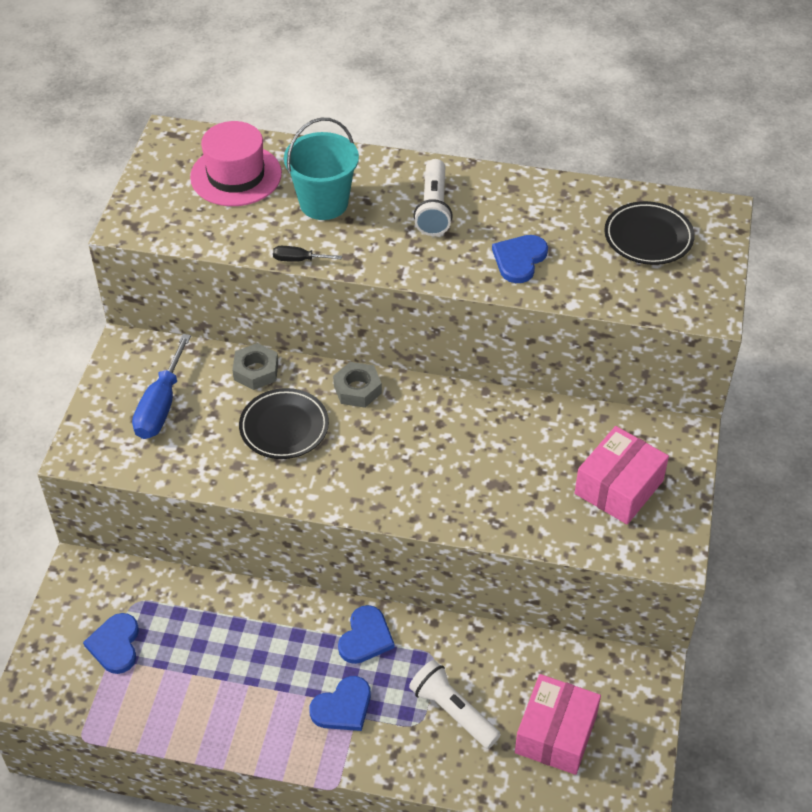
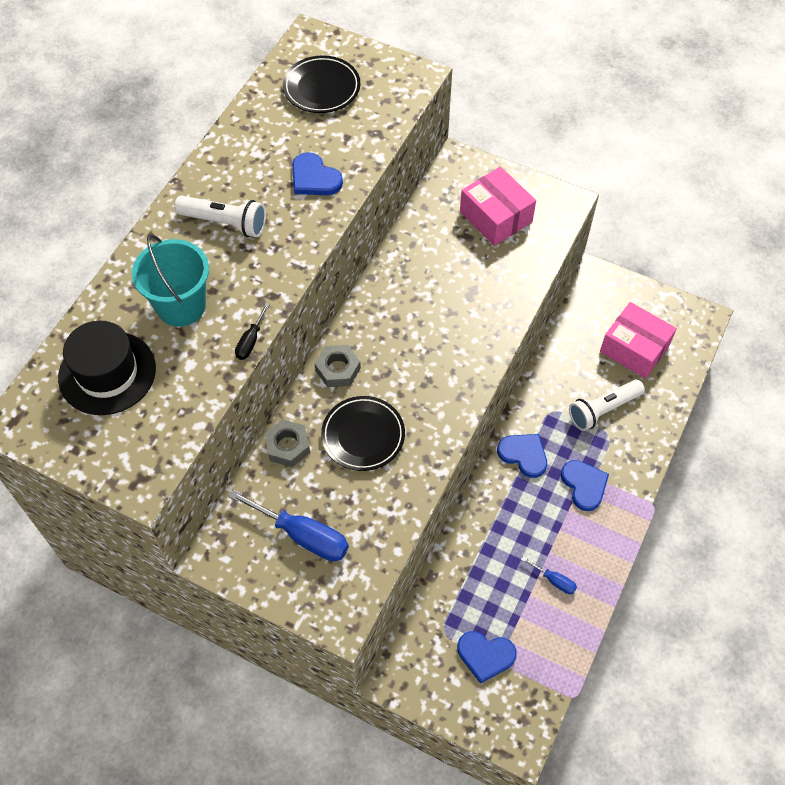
camera: 75 degrees left, 10 degrees up
(214, 696) = (554, 581): none -> blue screwdriver
(236, 175) = (107, 373): pink hat -> black hat

